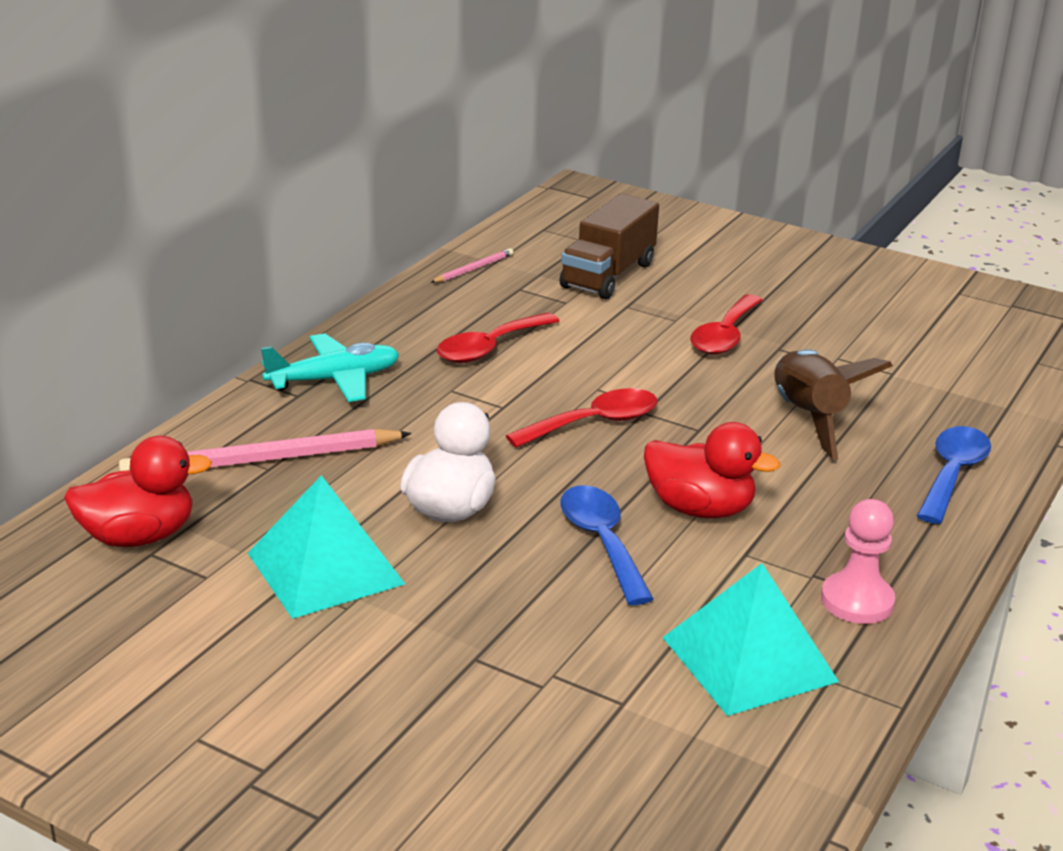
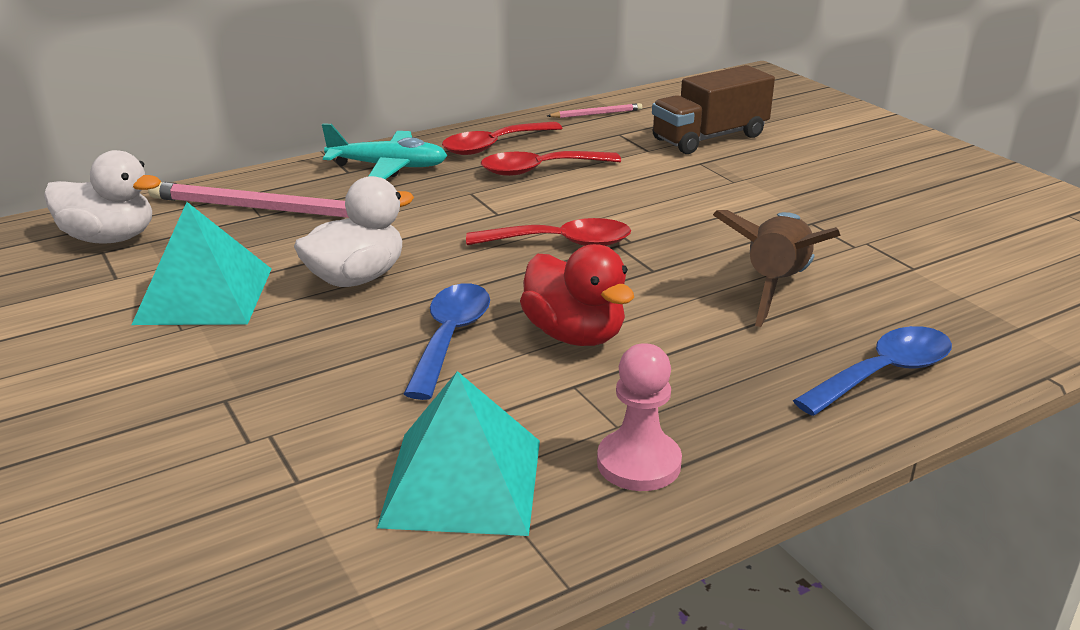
camera: 30 degrees right, 0 degrees up
(139, 536) = (110, 238): red duck -> white duck
(724, 336) = (767, 202): red spoon -> red spoon (494, 146)

